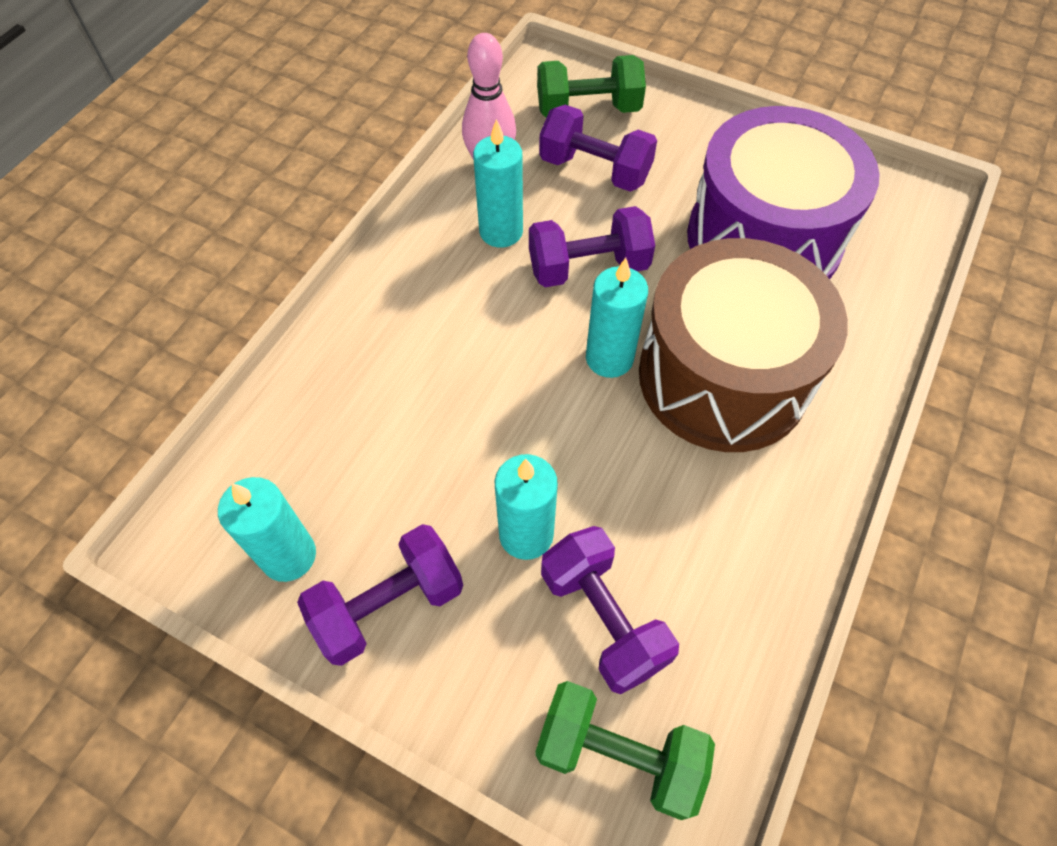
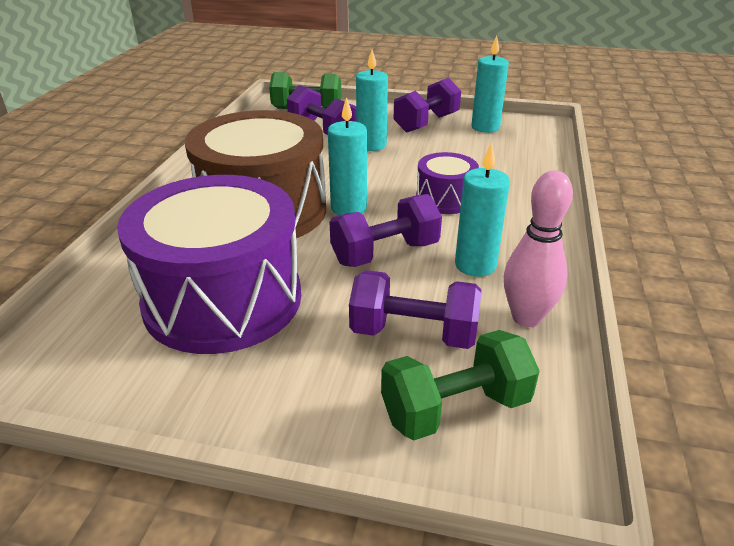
camera: 165 degrees right, 25 degrees down
(476, 349) = (445, 199): none -> purple drum

